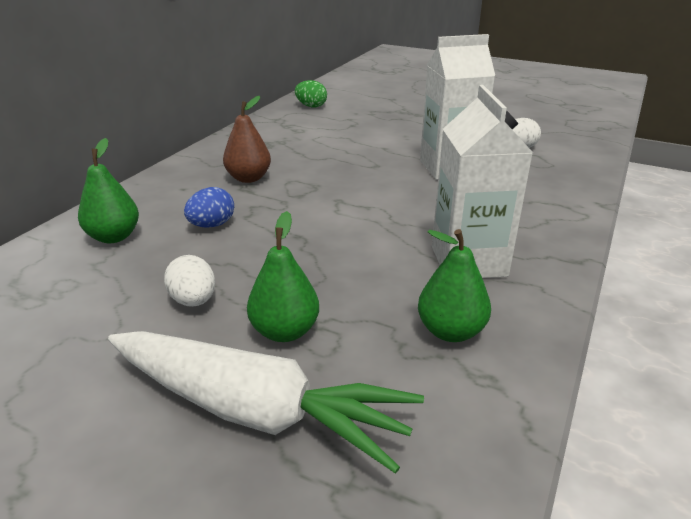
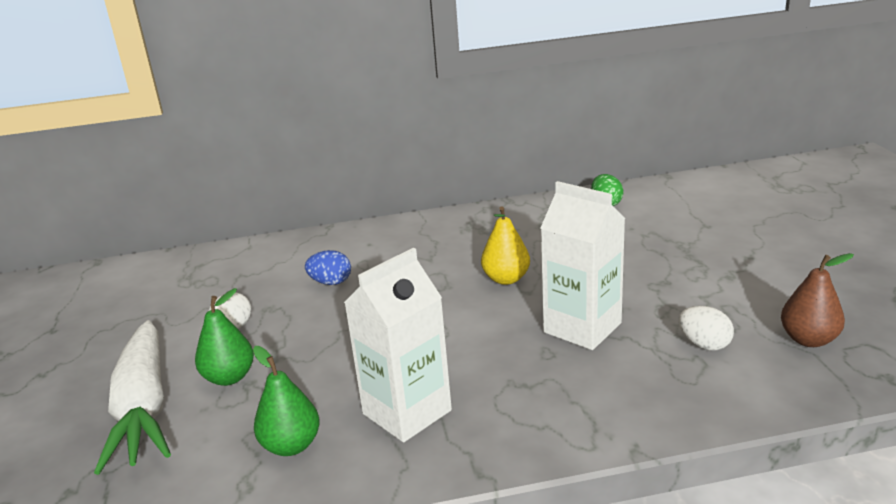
camera: 55 degrees right, 5 degrees down
(114, 237) = (277, 262): green pear -> none
(248, 178) = (419, 256): brown pear -> brown pear (808, 340)
(346, 165) = (506, 279): none -> yellow pear

